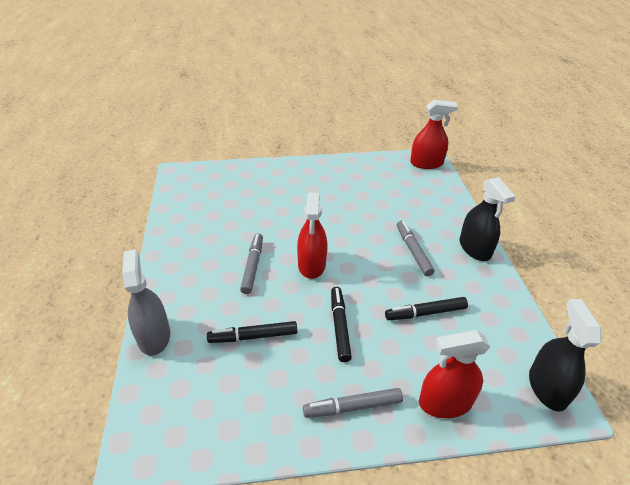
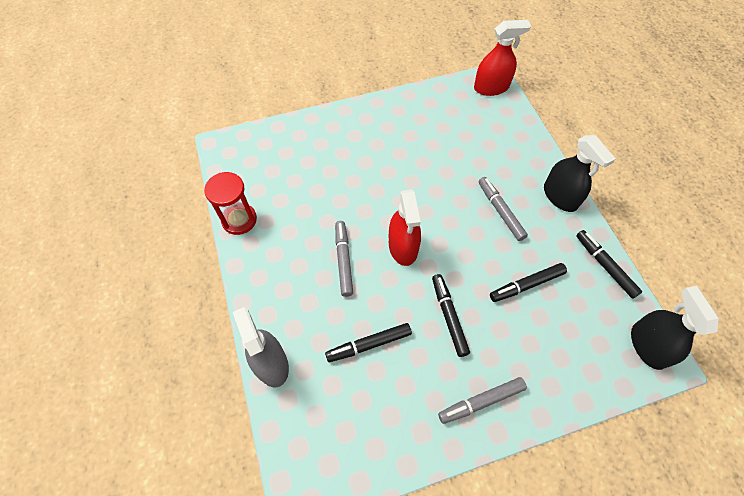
camera: 10 degrees left, 20 degrees up
(171, 224) = (239, 220): none -> red hourglass
(445, 402) = (561, 380): red spray bottle -> none
(510, 310) = (604, 266): none -> black marker

